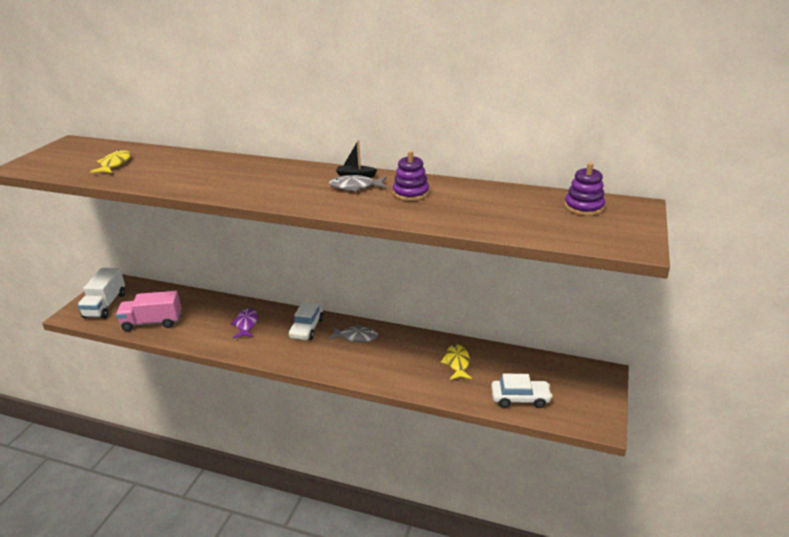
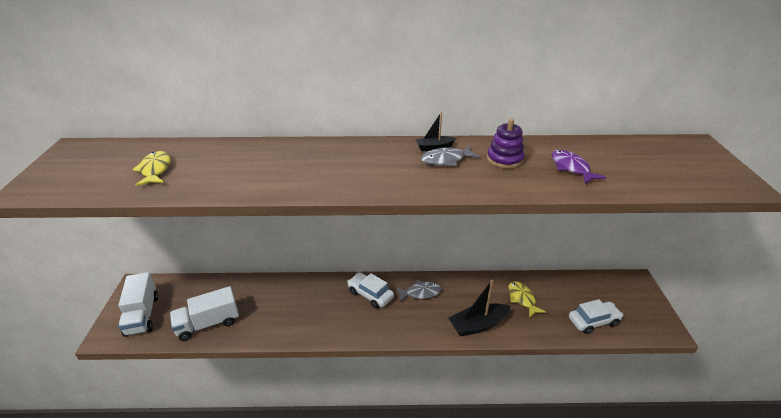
camera: 20 degrees left, 5 degrees up
(152, 322) = (208, 323): pink truck -> white truck
(246, 324) = (309, 303): purple fish -> purple fish (571, 168)
(306, 328) = (370, 294): white car -> white car turned 135 degrees clockwise
(393, 375) = (478, 325): none -> black boat
(584, 207) = (661, 151): purple stacking toy -> none

